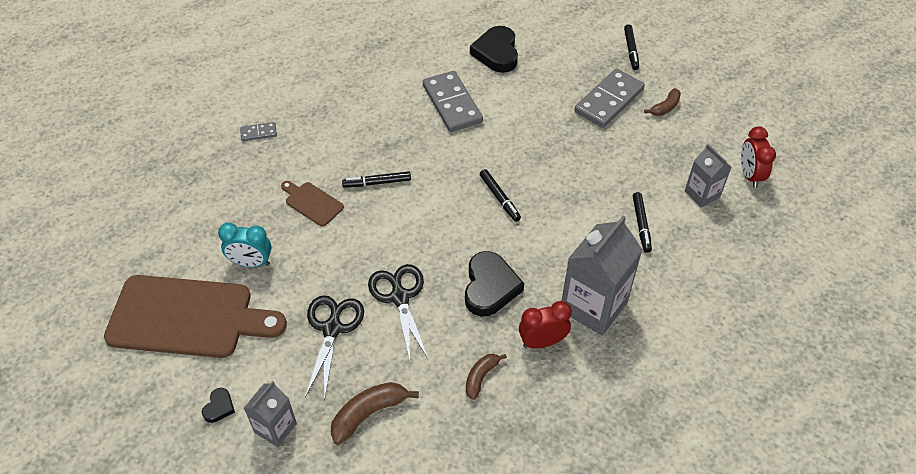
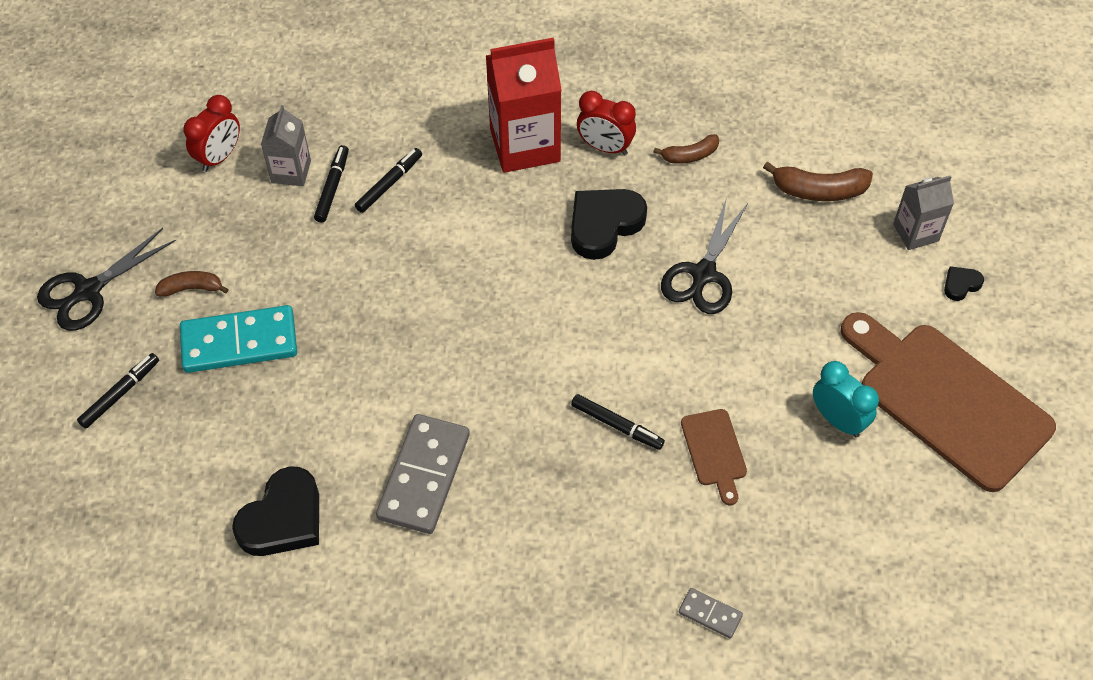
camera: 140 degrees left, 5 degrees up
(332, 329) = (797, 288): black scissors -> black scissors (88, 291)
(499, 198) = (498, 309): black marker -> black marker (332, 187)
(593, 306) = (525, 145): grey carton -> red carton
(609, 100) = (239, 342): grey domino -> turquoise domino

